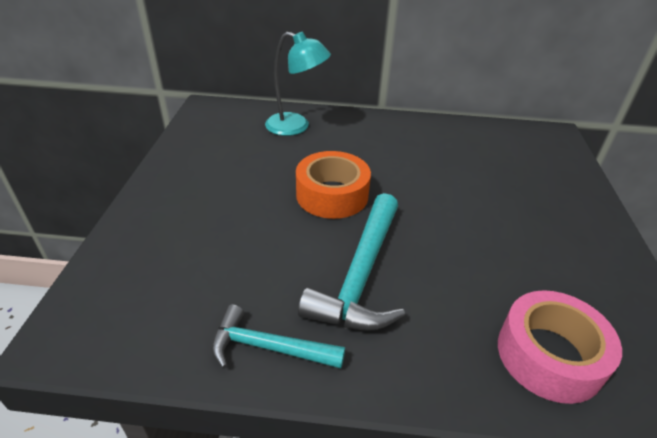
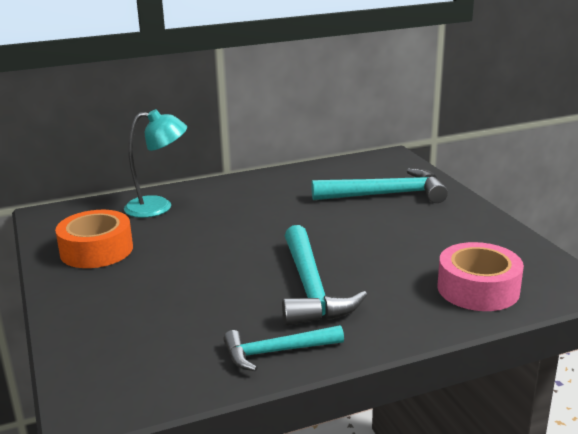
camera: 25 degrees left, 15 degrees down
(332, 195) = (240, 246): orange tape -> orange tape (96, 250)
(519, 180) = (386, 194): none -> turquoise hammer

